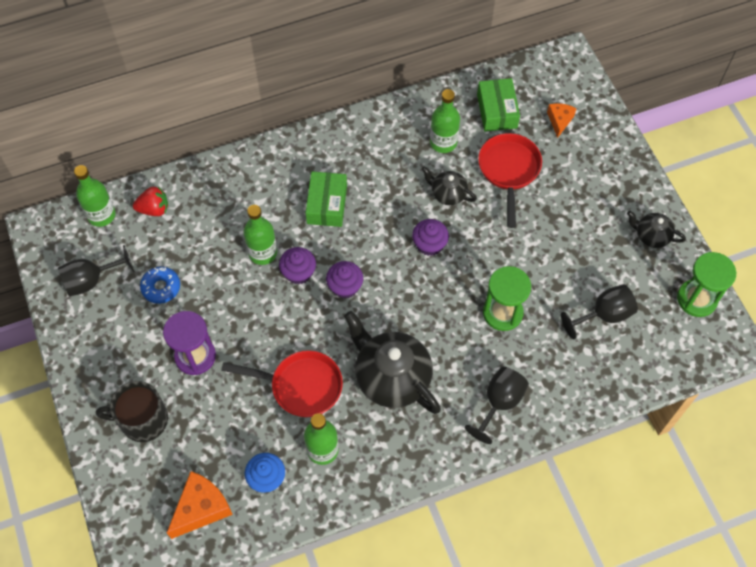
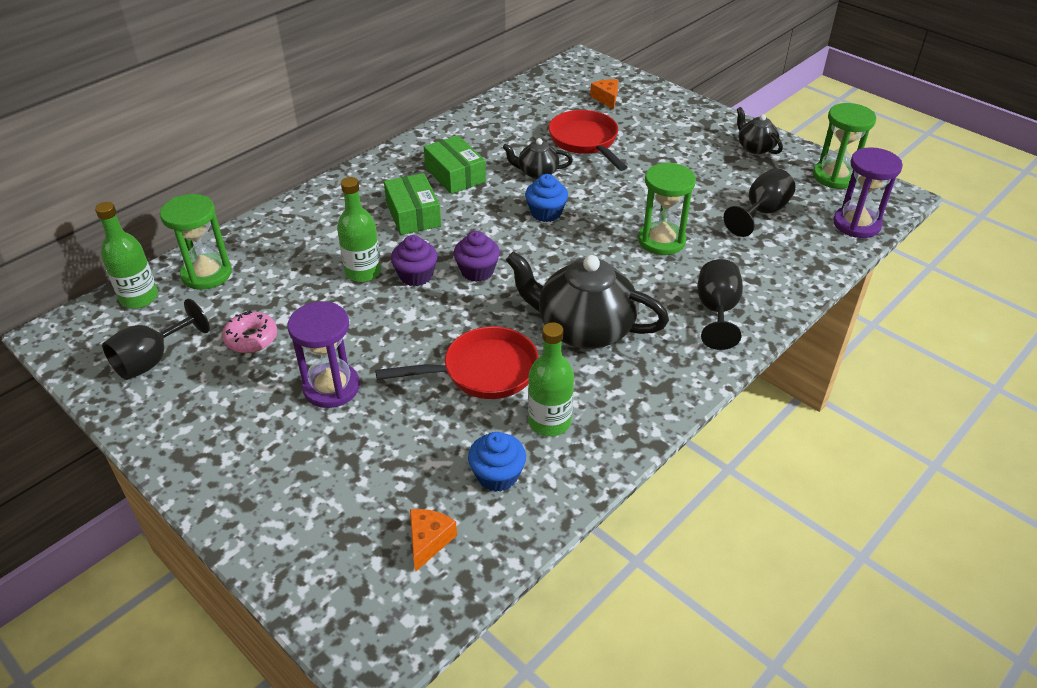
camera: 25 degrees left, 20 degrees down
(142, 420) = (293, 475): black mug -> none
(154, 209) = (206, 274): red strawberry -> green hourglass
(161, 287) = (251, 338): blue donut -> pink donut
(201, 508) = (429, 541): orange cheese -> orange cheese, size x0.60
(429, 244) = (546, 213): purple cupcake -> blue cupcake
(443, 142) = (505, 139): green bottle -> none
(497, 111) = (542, 107): green box -> green box (455, 175)
(651, 236) = (755, 147): black teapot -> black teapot turned 60 degrees clockwise
(674, 361) = (856, 224): none -> purple hourglass

